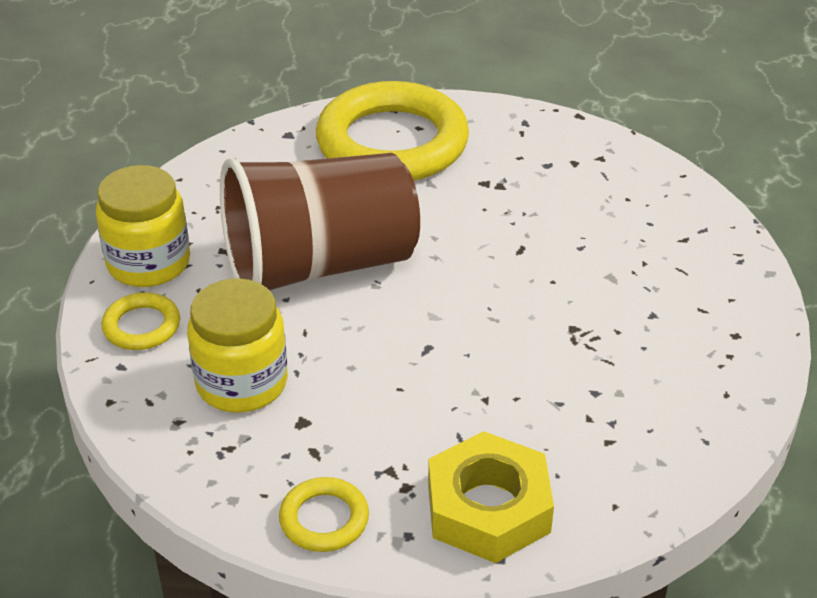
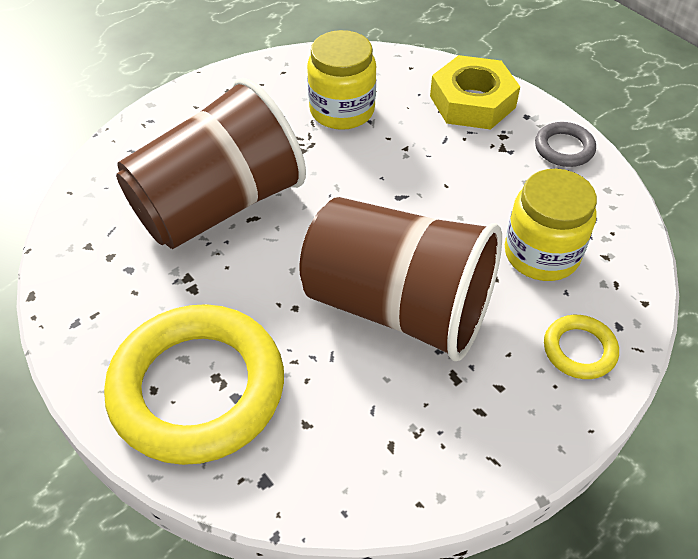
camera: 135 degrees left, 10 degrees up
(148, 263) = (528, 412): yellow jar -> yellow jar (342, 110)
(324, 519) = (564, 148): yellow ring -> grey ring
(561, 239) = (218, 206): none -> brown cup

